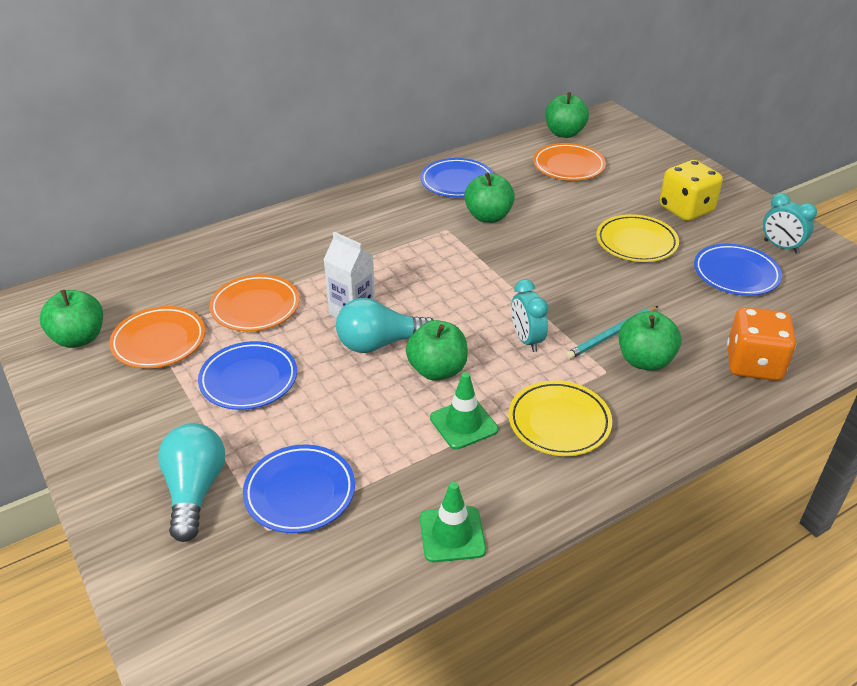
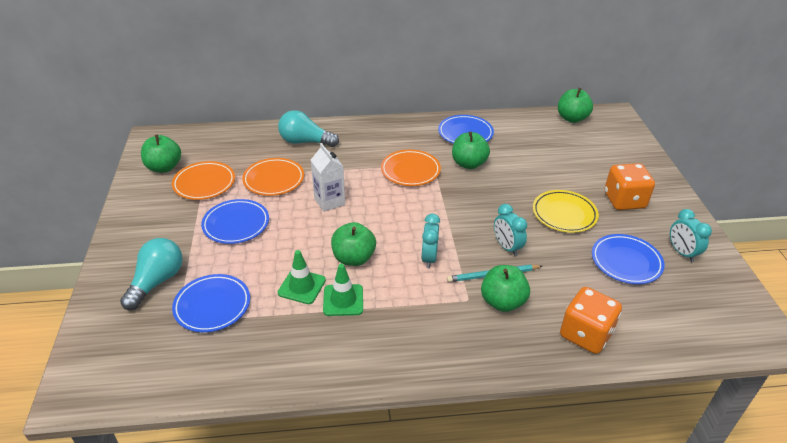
camera: 25 degrees right, 0 degrees up
(380, 343) = (331, 228): turquoise light bulb -> turquoise light bulb (305, 142)
(452, 534) = (280, 369): green traffic cone -> green traffic cone (302, 286)
(559, 422) = (407, 323): yellow plate -> none
(568, 166) = (556, 143): orange plate -> orange plate (410, 171)
(603, 298) = (507, 247): none -> turquoise clock
(686, 209) = (624, 201): yellow dice -> orange dice

